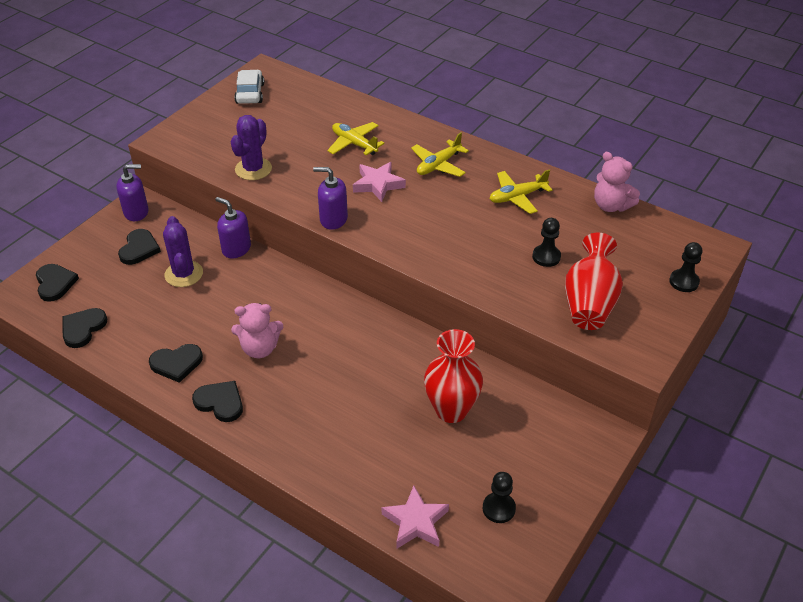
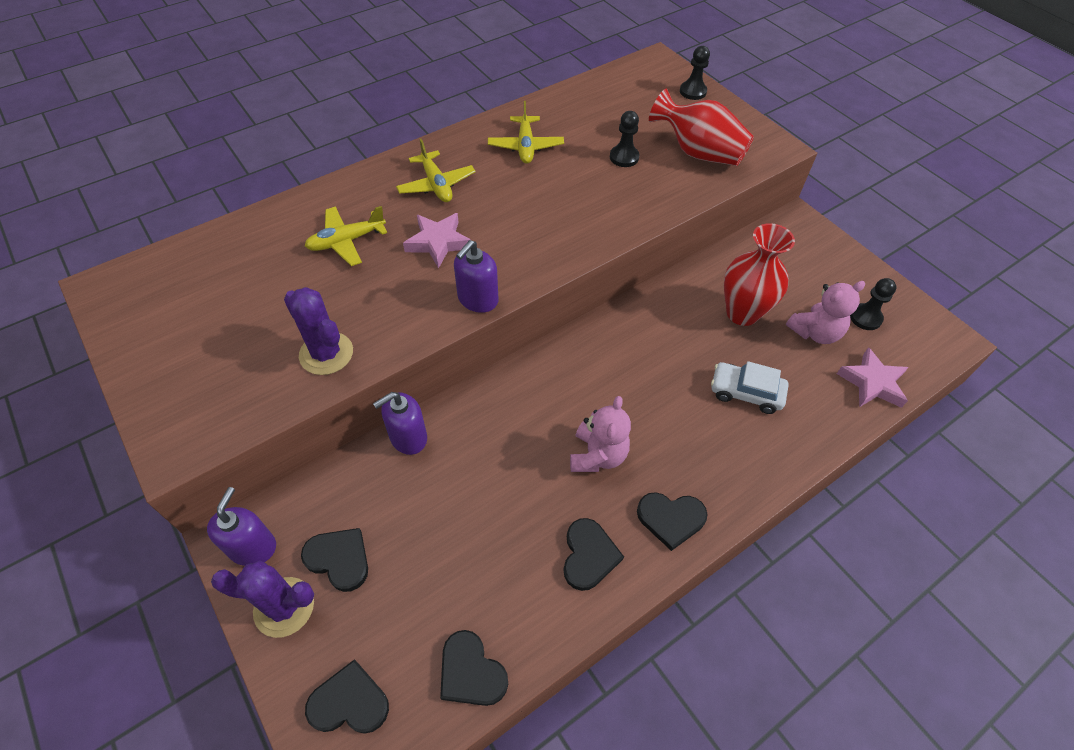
camera: 70 degrees left, 10 degrees up
(184, 274) = (424, 511): purple cactus -> purple cactus (284, 607)
(220, 402) = (671, 519): black heart -> black heart turned 135 degrees counterclockwise
(250, 93) = (149, 316): white car -> white car (746, 392)
(611, 205) = (573, 94): pink teddy bear -> pink teddy bear (815, 332)

